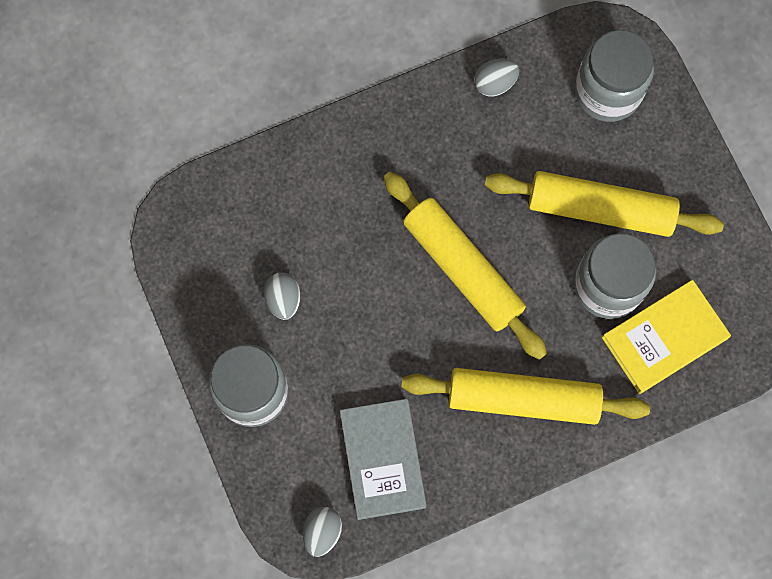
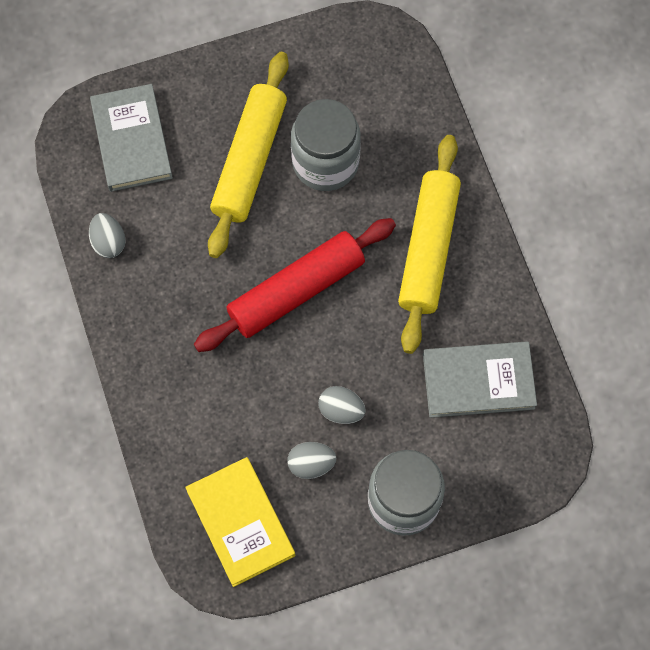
camera: 85 degrees left, 5 degrees down
(322, 532) = (545, 443): grey egg -> grey egg (341, 410)
(462, 269) = (296, 290): yellow rolling pin -> red rolling pin
(607, 91) = (131, 140): grey jar -> grey book
(664, 338) = (380, 120): yellow book -> yellow book (241, 522)

